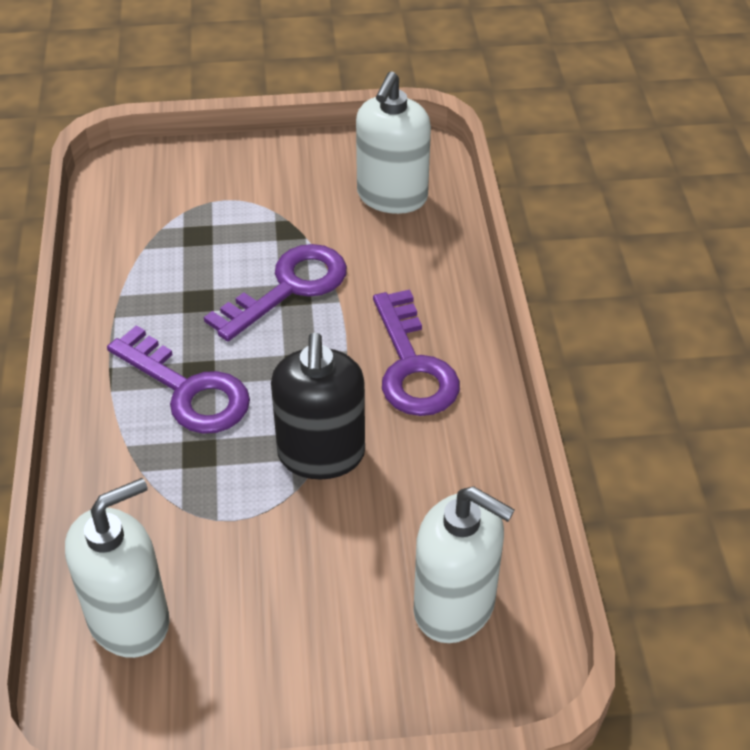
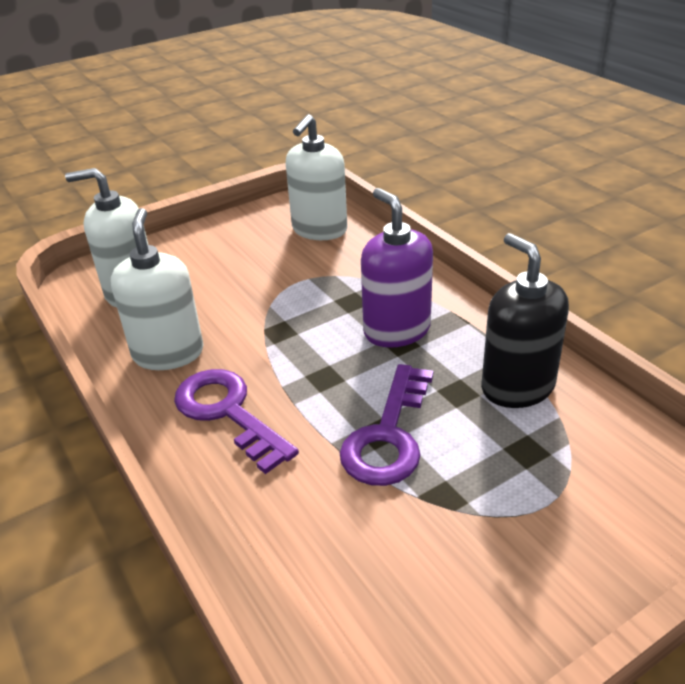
camera: 155 degrees right, 10 degrees down
(188, 390) = (396, 330): purple key -> purple soap dispenser
(321, 455) = (264, 329): black soap dispenser -> black soap dispenser (517, 387)
(392, 196) = (361, 600): white soap dispenser -> white soap dispenser (168, 353)

